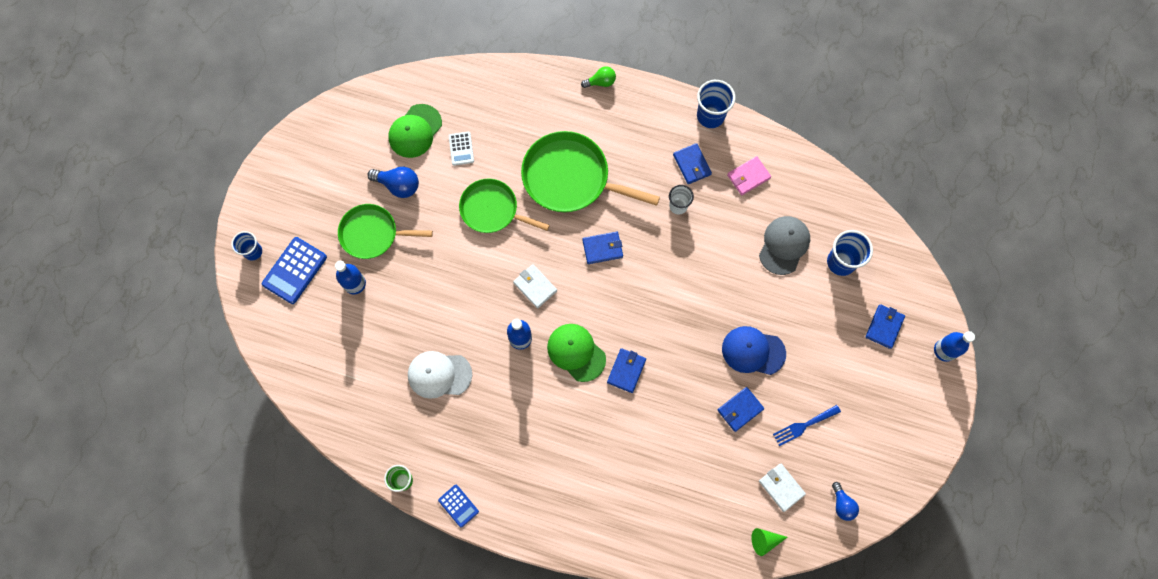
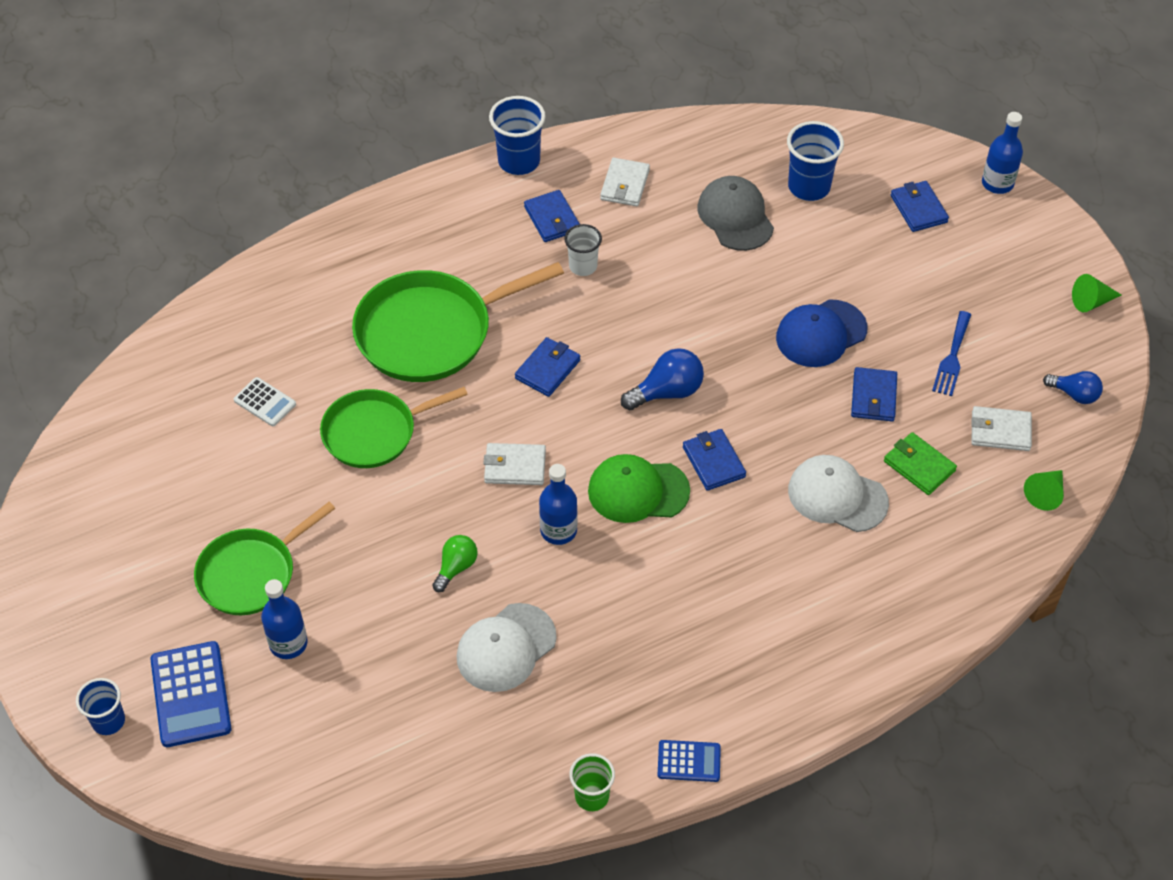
camera: 45 degrees left, 20 degrees down
(398, 185) = (227, 498): blue light bulb -> blue light bulb (667, 392)
(415, 131) = (185, 428): green cap -> none
(601, 82) = (359, 218): green light bulb -> green light bulb (456, 567)
(664, 444) = (837, 496): none -> white cap
(692, 165) = (552, 219): blue wallet -> blue wallet turned 45 degrees clockwise
(720, 467) = (919, 466): none -> green wallet
(748, 177) = (625, 185): pink wallet -> white wallet
(913, 463) = (1091, 302): none -> green cone

